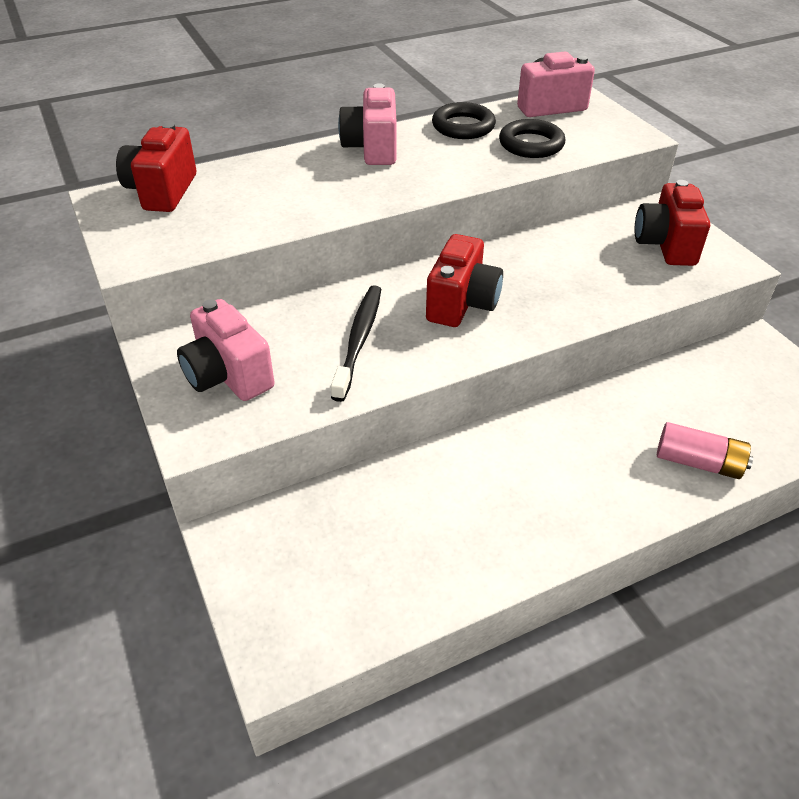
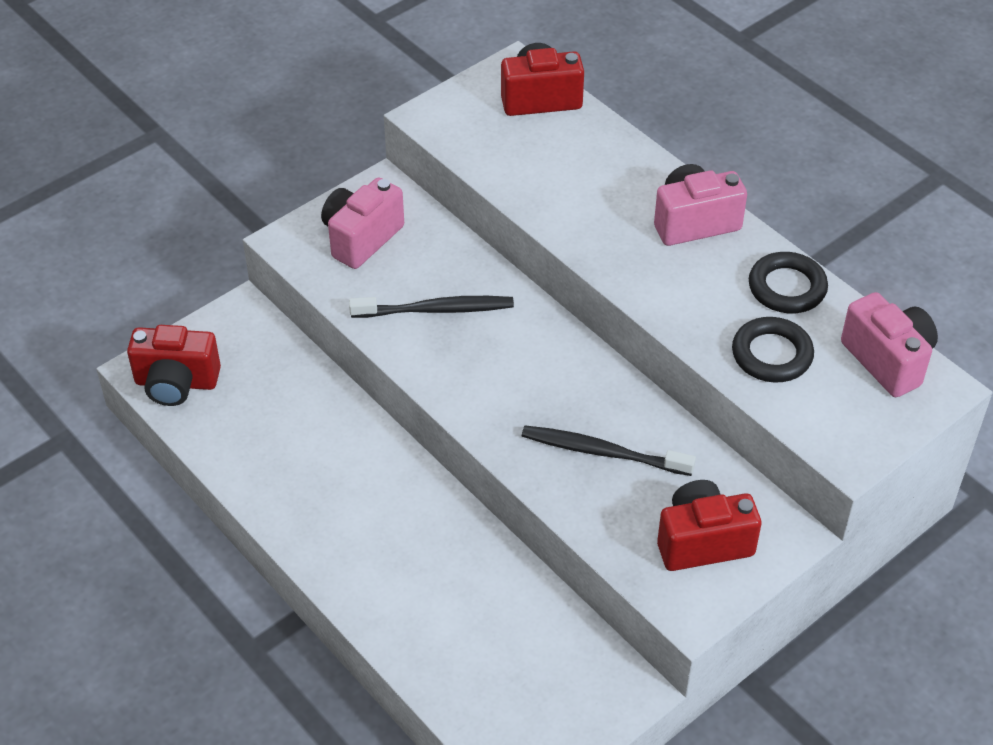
camera: 75 degrees right, 5 degrees up
(462, 304) = (518, 374): red camera -> red camera (176, 383)
(565, 275) = (602, 452): none -> black toothbrush
(698, 462) = (413, 627): pink battery -> none

